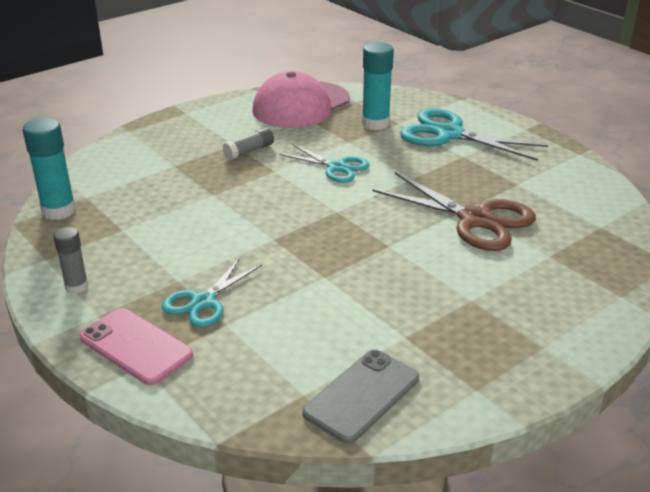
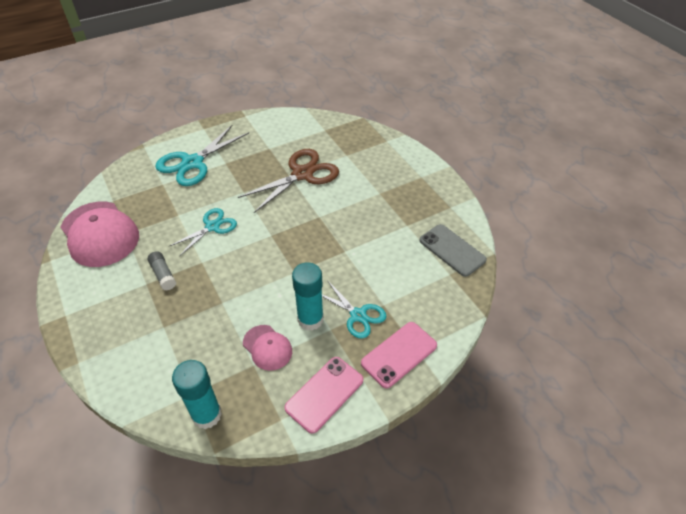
camera: 80 degrees left, 15 degrees up
(76, 287) = (324, 394): grey glue stick -> pink phone
(147, 235) = (267, 347): none -> pink cap
(375, 123) = (156, 196): turquoise glue stick -> turquoise glue stick (310, 319)

